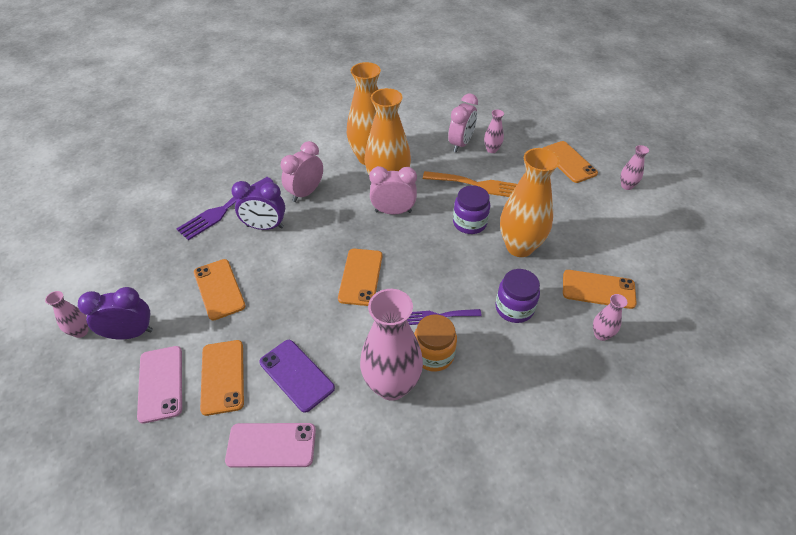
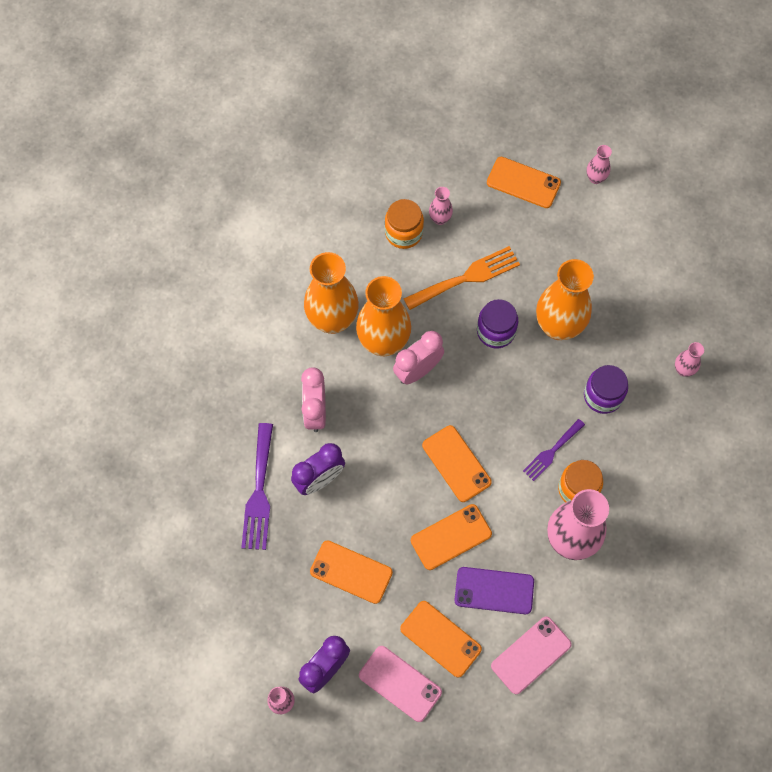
camera: 40 degrees left, 20 degrees up
(461, 144) = (403, 233): pink clock -> orange jar
(598, 289) = (652, 324): orange phone -> orange phone (451, 537)

